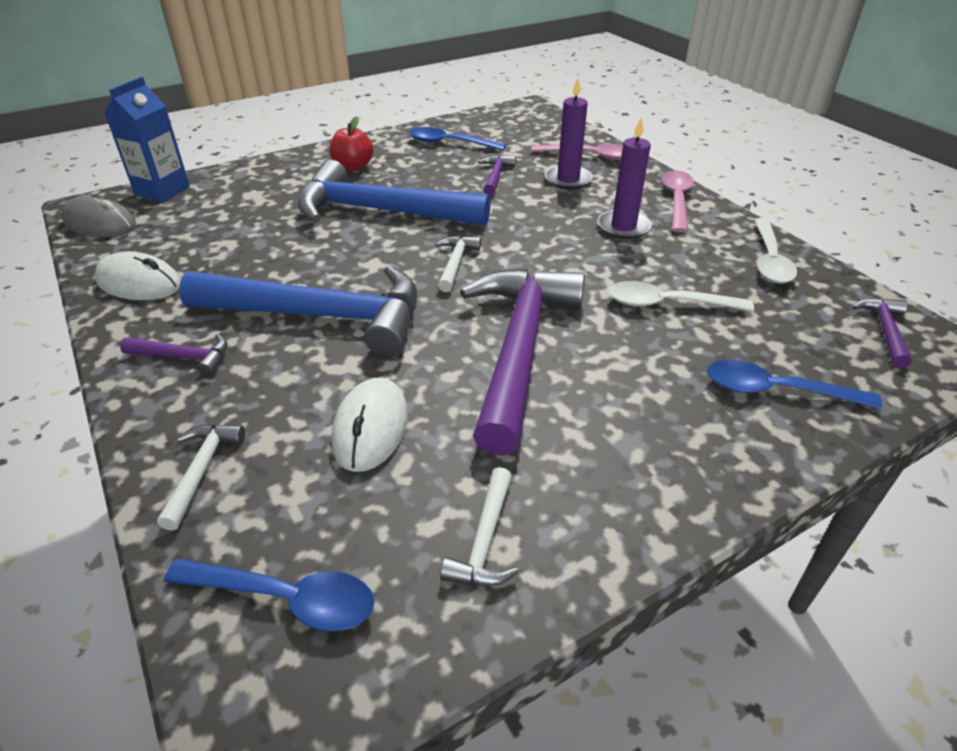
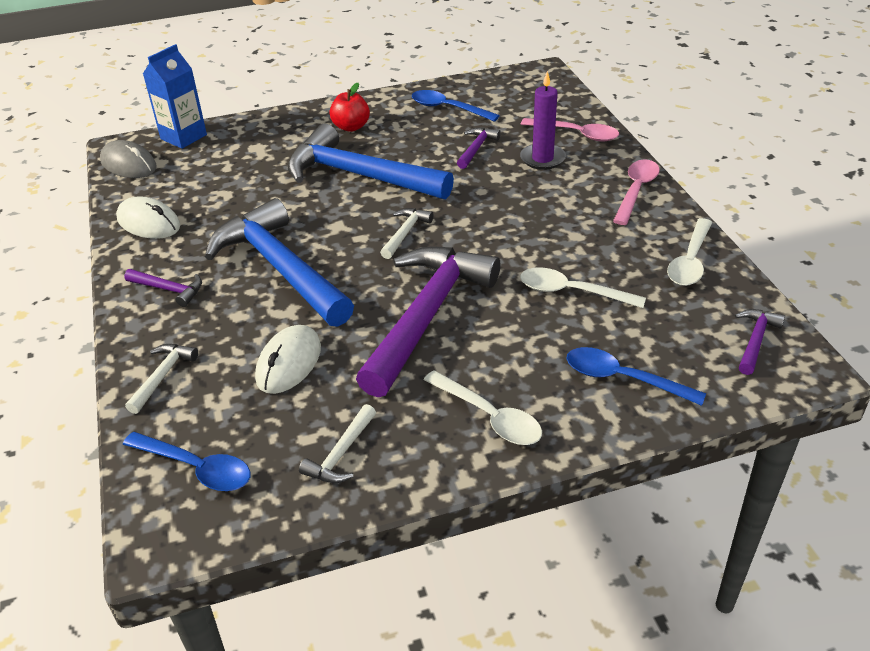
camera: 15 degrees right, 0 degrees up
(321, 316) = (280, 268): blue hammer -> blue hammer turned 150 degrees counterclockwise
(623, 227) = (570, 213): purple candle -> none
(650, 459) = (489, 416): none -> white spoon

